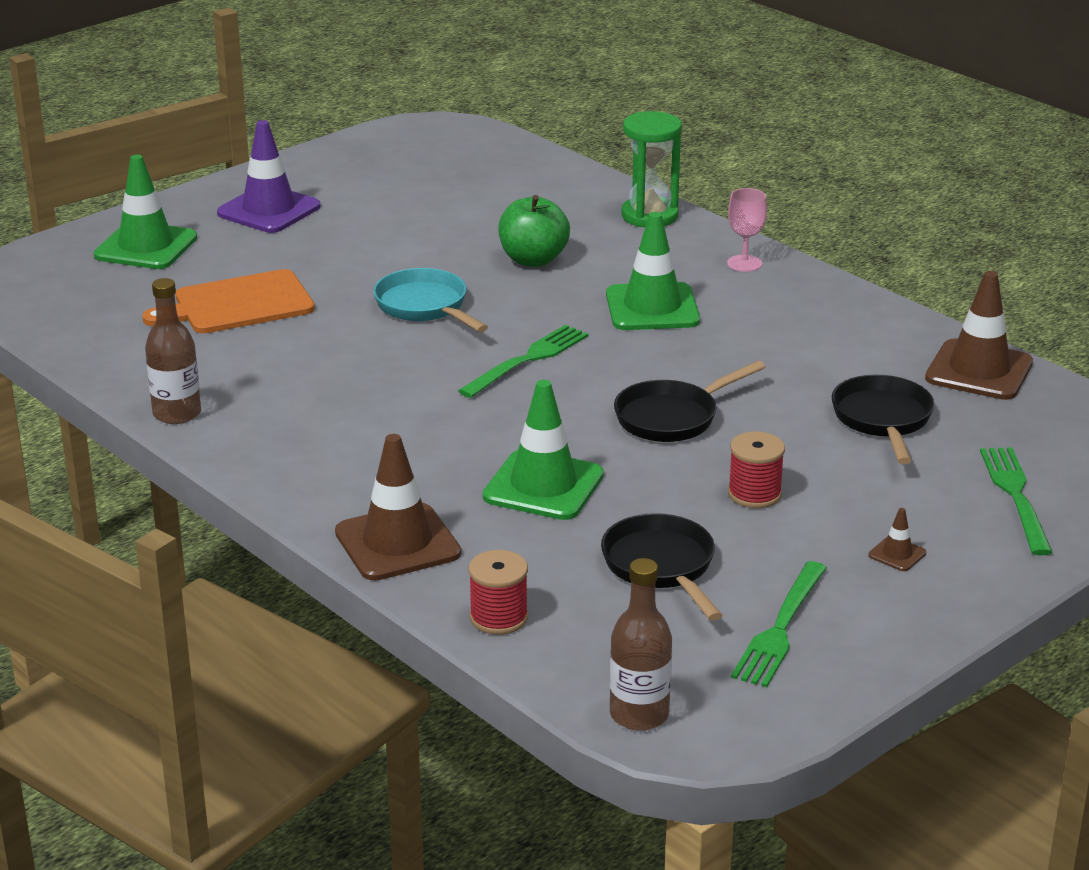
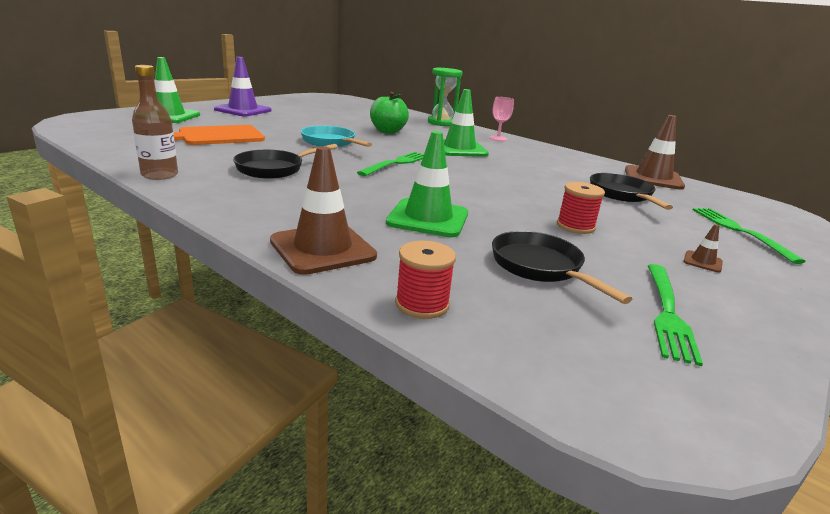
camera: 10 degrees left, 5 degrees down
(639, 714) = (602, 399): brown bottle -> none
(672, 417) = (496, 189): black pan -> black pan (274, 169)

